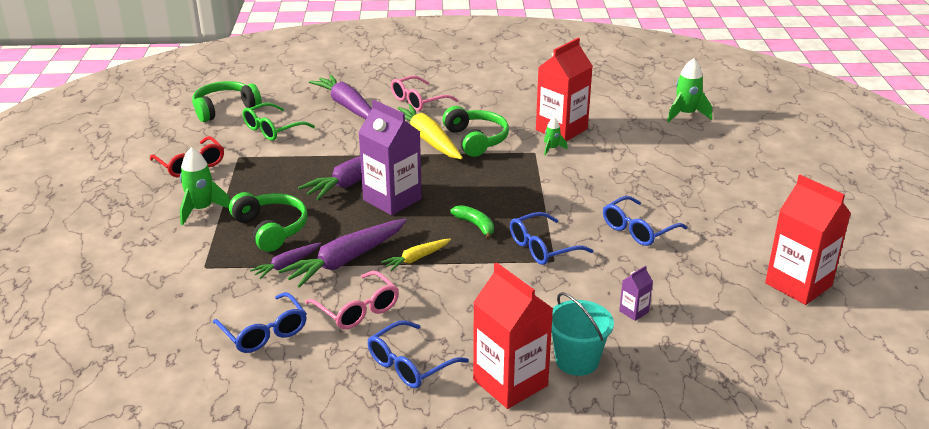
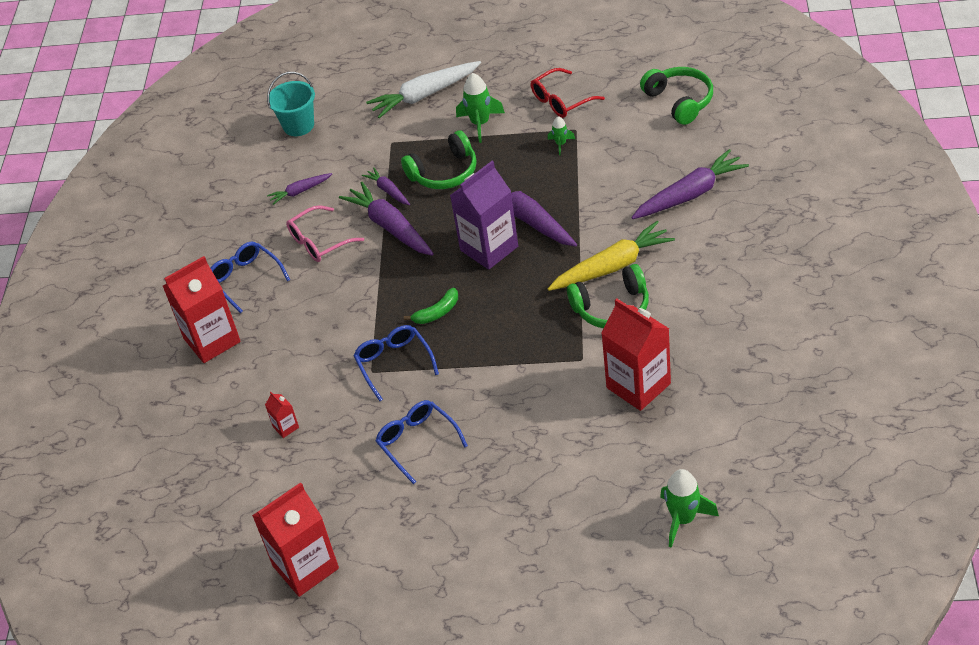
camera: 100 degrees right, 15 degrees up
(131, 247) = (425, 95): none -> white carrot
(264, 332) = (300, 191): blue glasses -> purple carrot
(273, 129) = (634, 144): green glasses -> none
(417, 258) = (387, 273): yellow carrot -> none
(418, 101) = (708, 253): pink glasses -> none
(552, 149) = (590, 375): green rocket -> green rocket (561, 144)
(577, 361) = (228, 383): turquoise bucket -> turquoise bucket (298, 125)
(634, 311) = (286, 427): purple carton -> red carton

